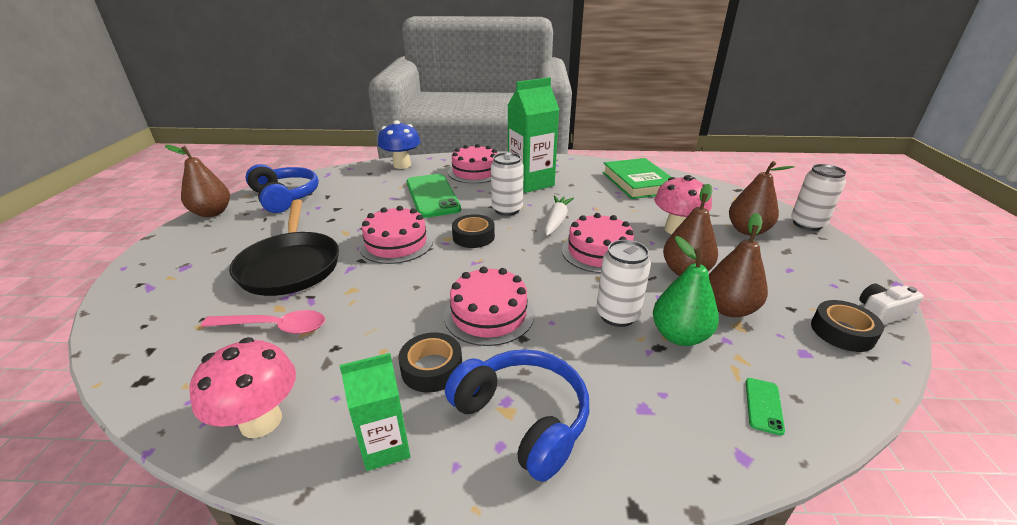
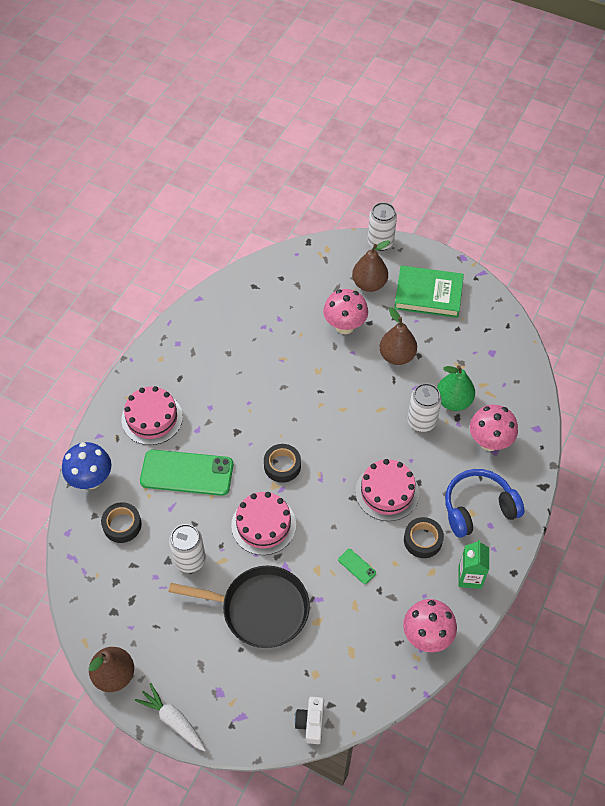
camera: 65 degrees left, 25 degrees up
(274, 327) = (340, 625): pink spoon -> none
(285, 197) = (113, 604): blue headphones -> none
(507, 210) = (249, 424): white can -> white can (190, 560)
(530, 183) = (206, 383): green carton -> none
(556, 221) = (288, 396): white carrot -> white carrot (173, 720)
(599, 252) = (348, 392): pink cake -> none
(638, 182) = (255, 301): green book -> green book (428, 294)
(653, 396) = (489, 442): none -> pink mushroom
(728, 309) = (443, 360): brown pear -> none
(763, 405) = (515, 398): green phone -> green phone (357, 566)
(842, 332) = (486, 322): black tape -> black tape (122, 525)
(880, 314) = (481, 291): white camera -> white camera (311, 722)

